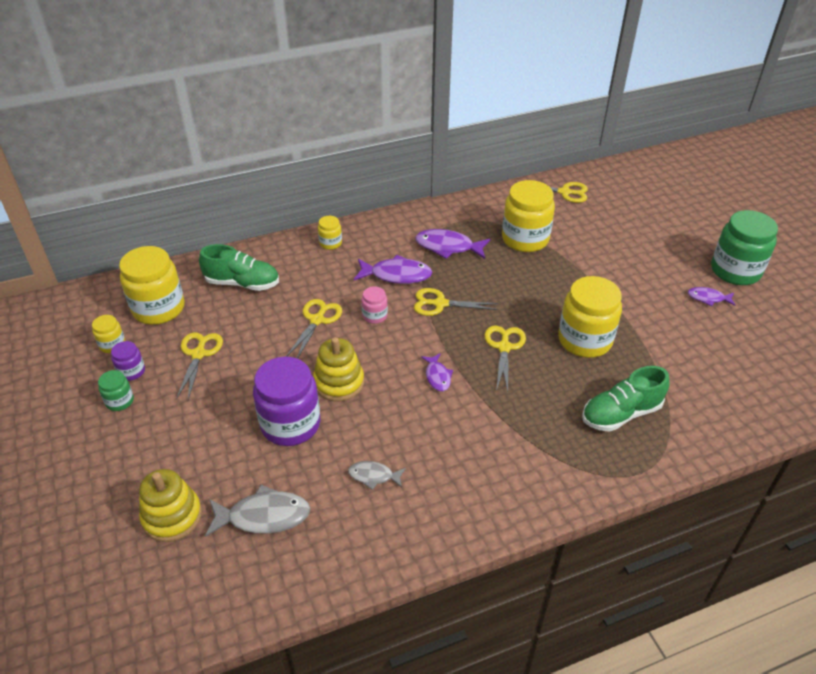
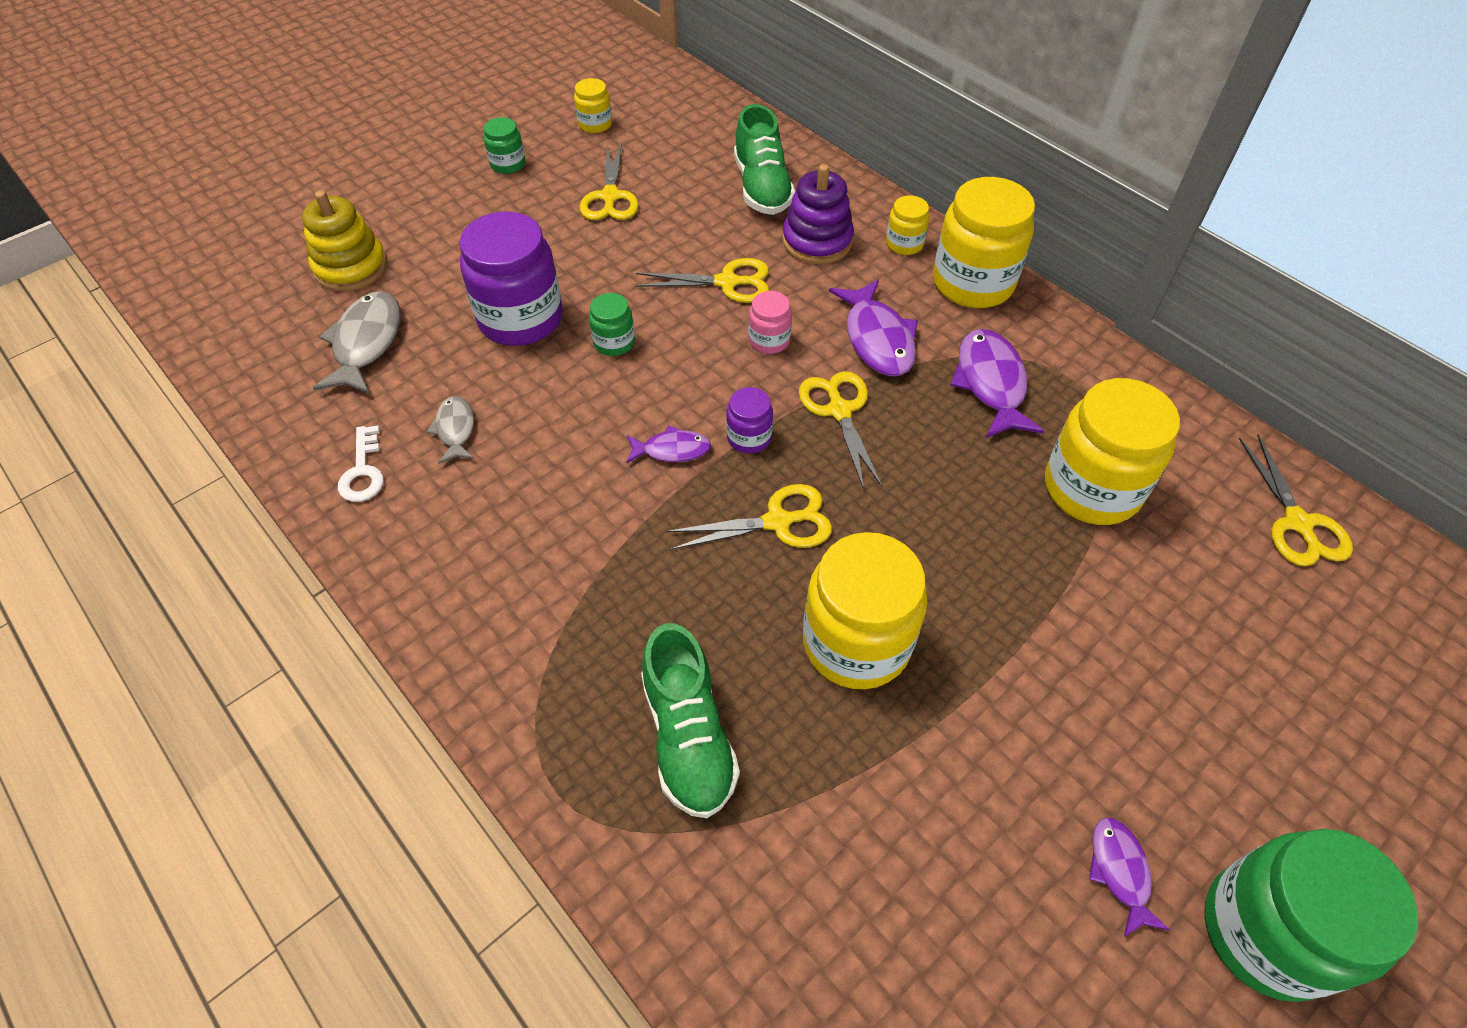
camera: 70 degrees right, 10 degrees up
(131, 371) = (558, 155): purple jar -> purple jar (749, 437)
(158, 308) = (674, 135): yellow jar -> yellow jar (973, 283)
(199, 354) = (610, 197): yellow scissors -> yellow scissors turned 105 degrees clockwise
(264, 516) = (366, 343): grey fish -> grey fish turned 150 degrees counterclockwise
(306, 274) = (817, 241): none -> purple stacking toy
(339, 382) = (614, 342): yellow stacking toy -> green jar
(387, 533) = (363, 471): none -> white key
(437, 376) = (672, 450): purple fish -> purple fish turned 150 degrees counterclockwise
(621, 414) = (688, 737): green shoe -> green shoe turned 150 degrees counterclockwise

